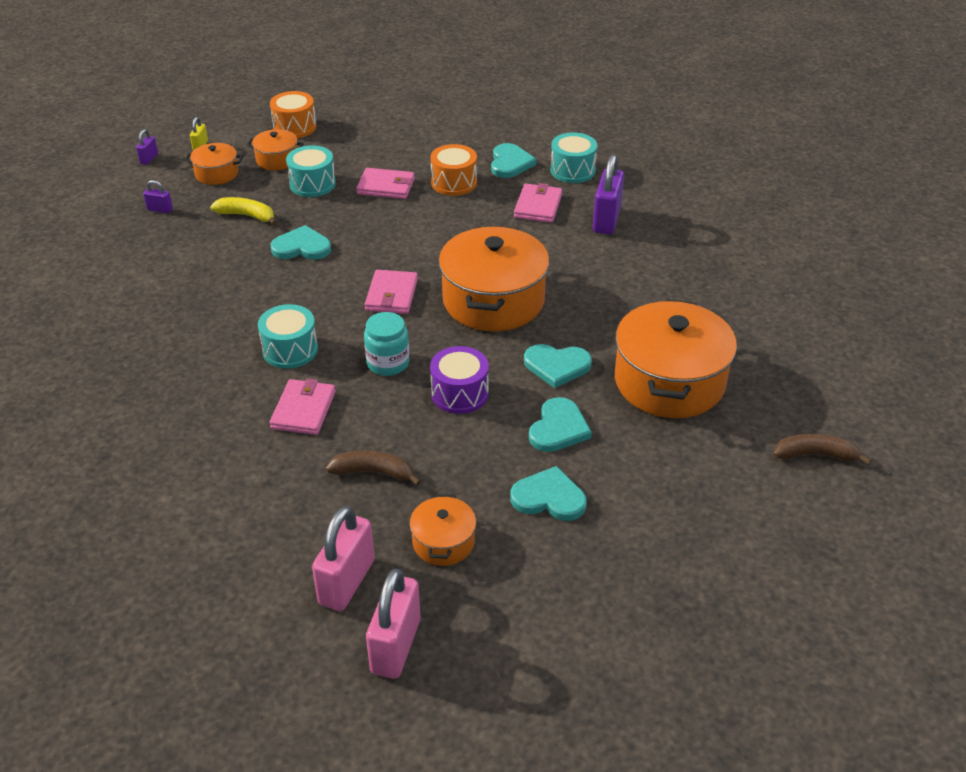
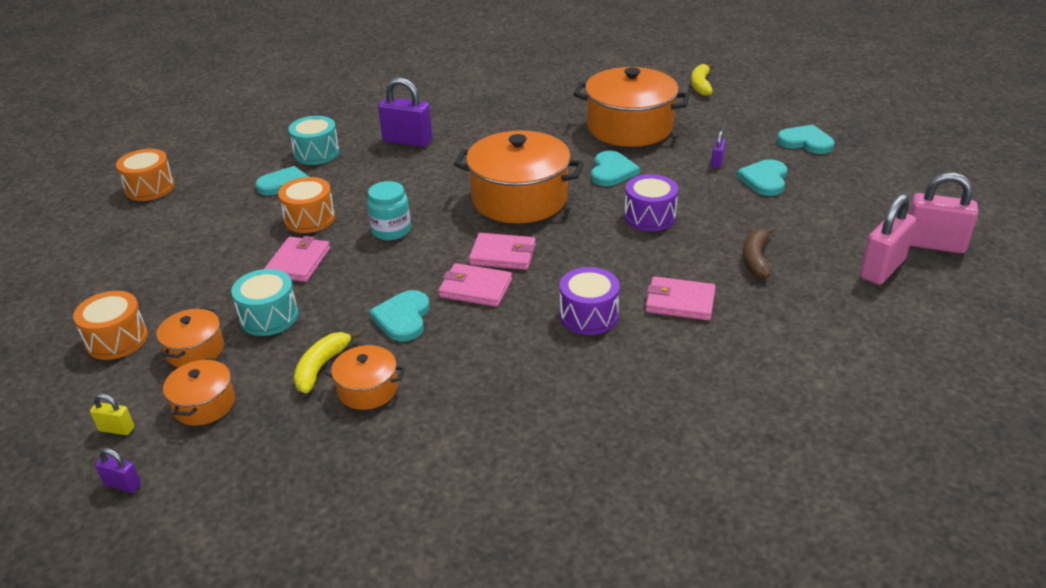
camera: 85 degrees left, 5 degrees down
(160, 210) = (276, 453): purple padlock -> purple padlock (717, 162)
(290, 350) = (589, 315): turquoise drum -> purple drum
(347, 582) = (882, 269): pink padlock -> pink padlock turned 75 degrees counterclockwise
(388, 363) = (609, 254): turquoise jar -> turquoise jar (391, 230)
(443, 542) = (824, 224): orange pot -> orange pot (367, 389)
(501, 99) = (150, 188): none -> orange drum
(538, 206) = (372, 173): pink wallet -> pink wallet (475, 288)
(558, 428) = (687, 173): turquoise heart -> turquoise heart (805, 142)
(815, 455) = (701, 85): brown banana -> yellow banana

